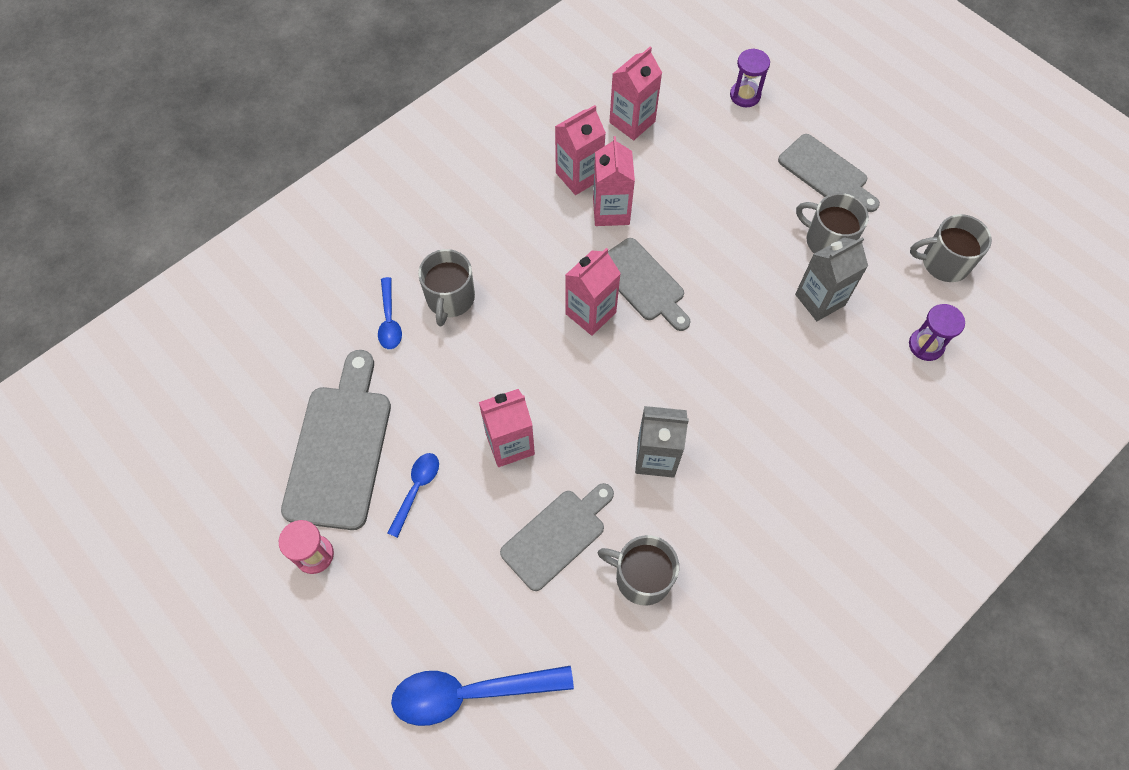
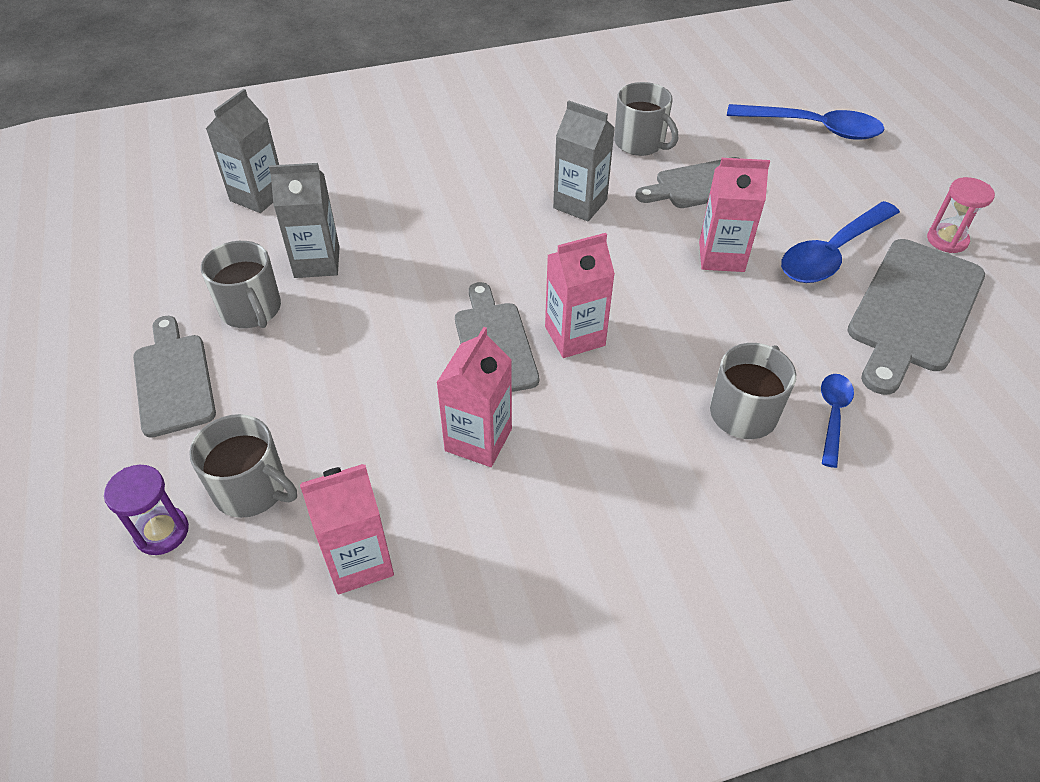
camera: 155 degrees left, 15 degrees down
(416, 489) = (832, 253): blue spoon -> blue spoon, size x1.82
(579, 176) = (492, 506): pink carton -> none
(926, 345) = (258, 196): purple hourglass -> grey carton
(944, 262) = (159, 248): grey mug -> grey mug (252, 489)

